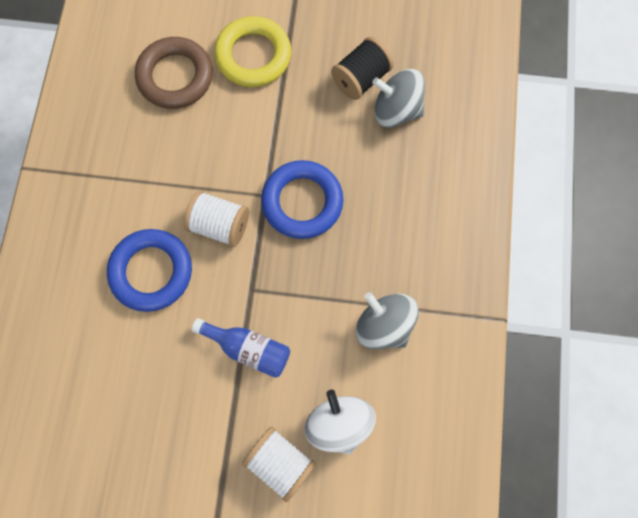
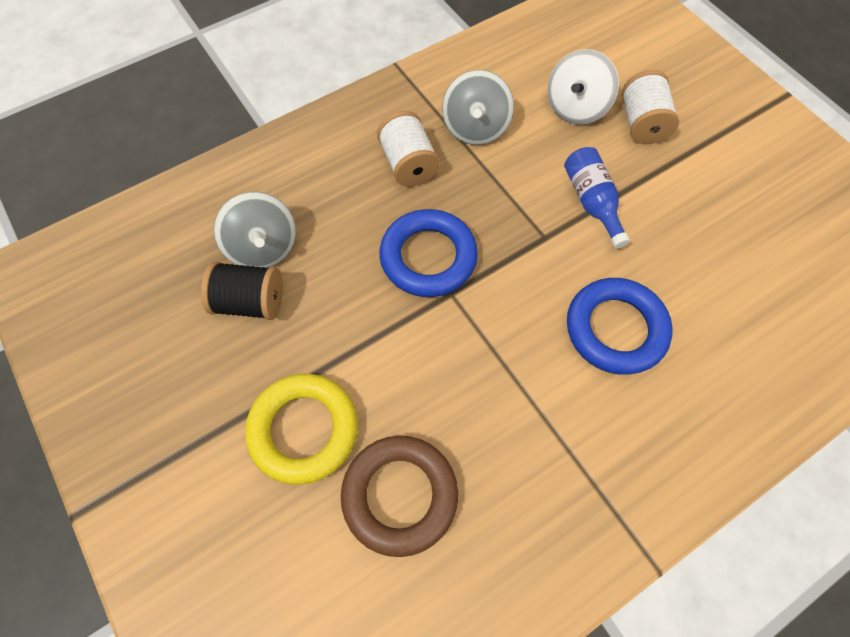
camera: 130 degrees left, 10 degrees down
(220, 225) = (516, 307): white spool -> white spool (408, 164)

